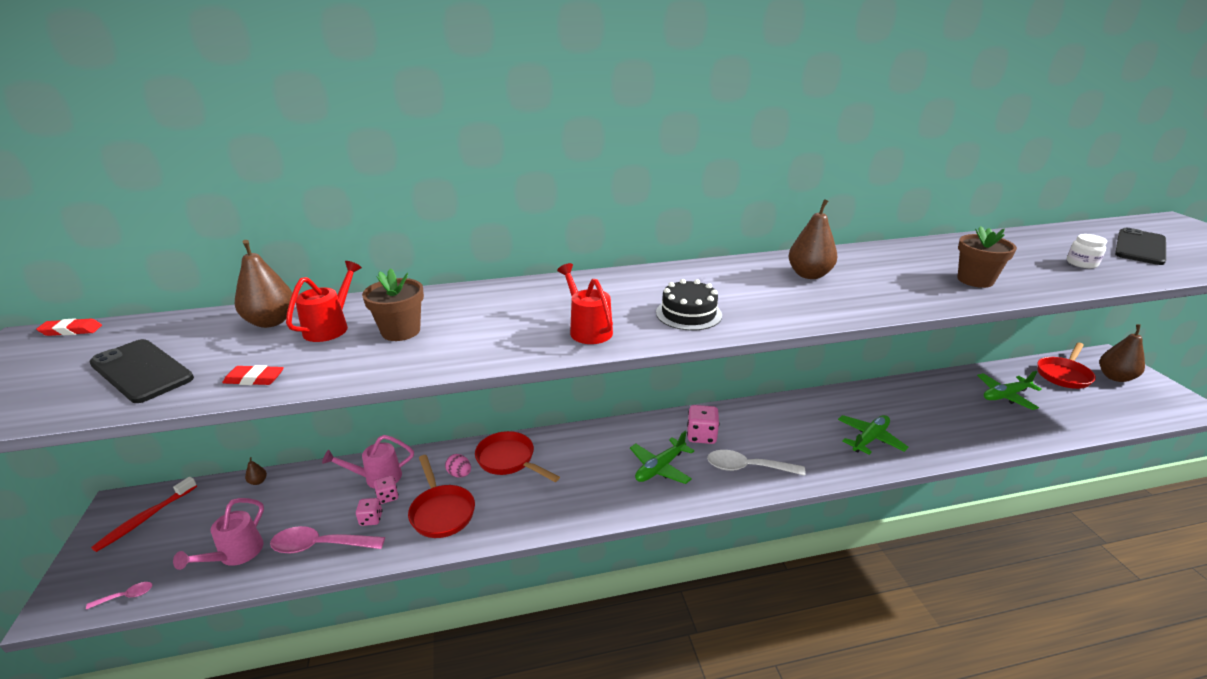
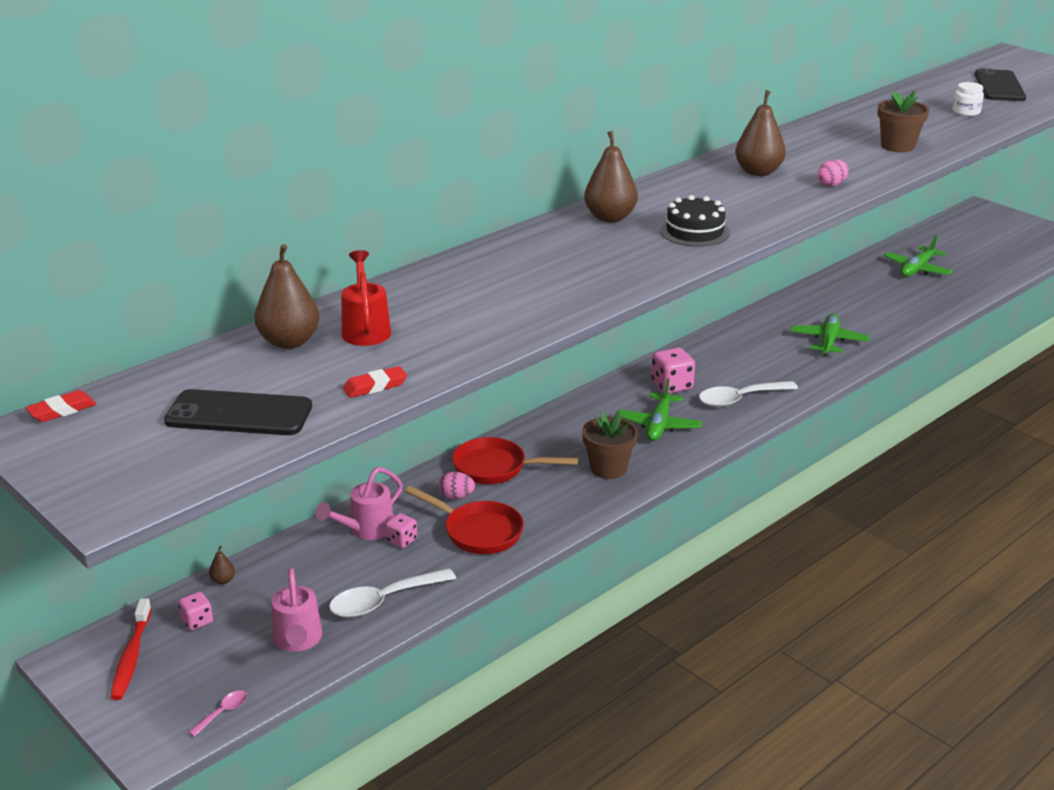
camera: 30 degrees left, 0 degrees up
(320, 545) = (383, 601): pink spoon -> white spoon
(371, 519) = (409, 563): pink dice -> pink dice (197, 621)
(401, 331) = (447, 314): brown flower pot -> brown flower pot (608, 468)
(588, 329) = (624, 267): red watering can -> none
(869, 301) = (831, 184): none -> pink egg
(1064, 375) = (954, 236): red pan -> none
(1115, 377) = (996, 227): brown pear -> brown pear (610, 218)

